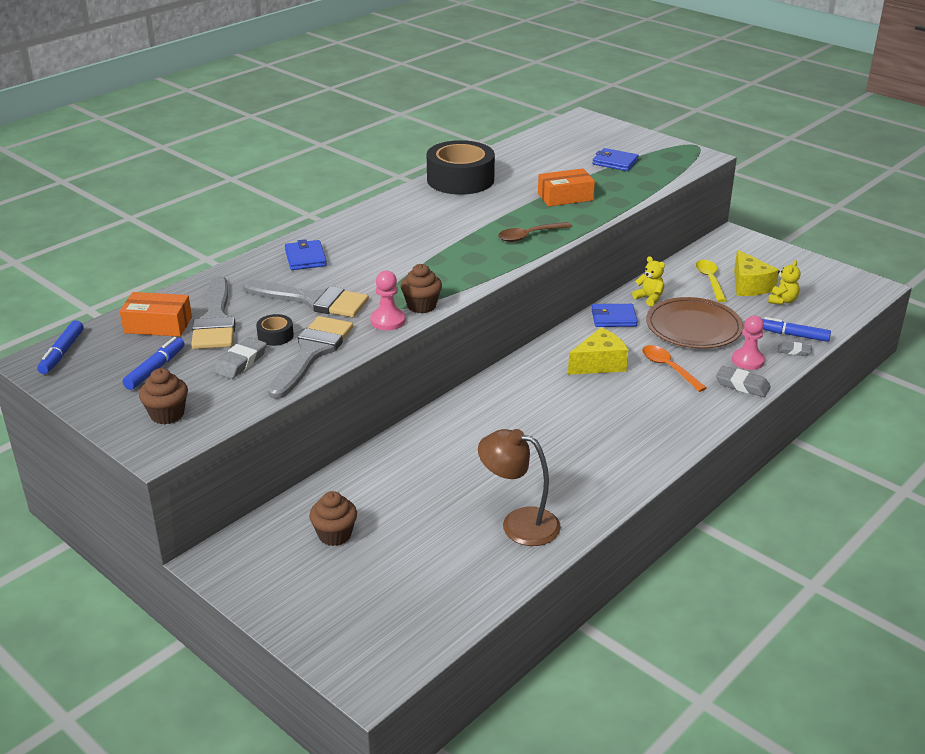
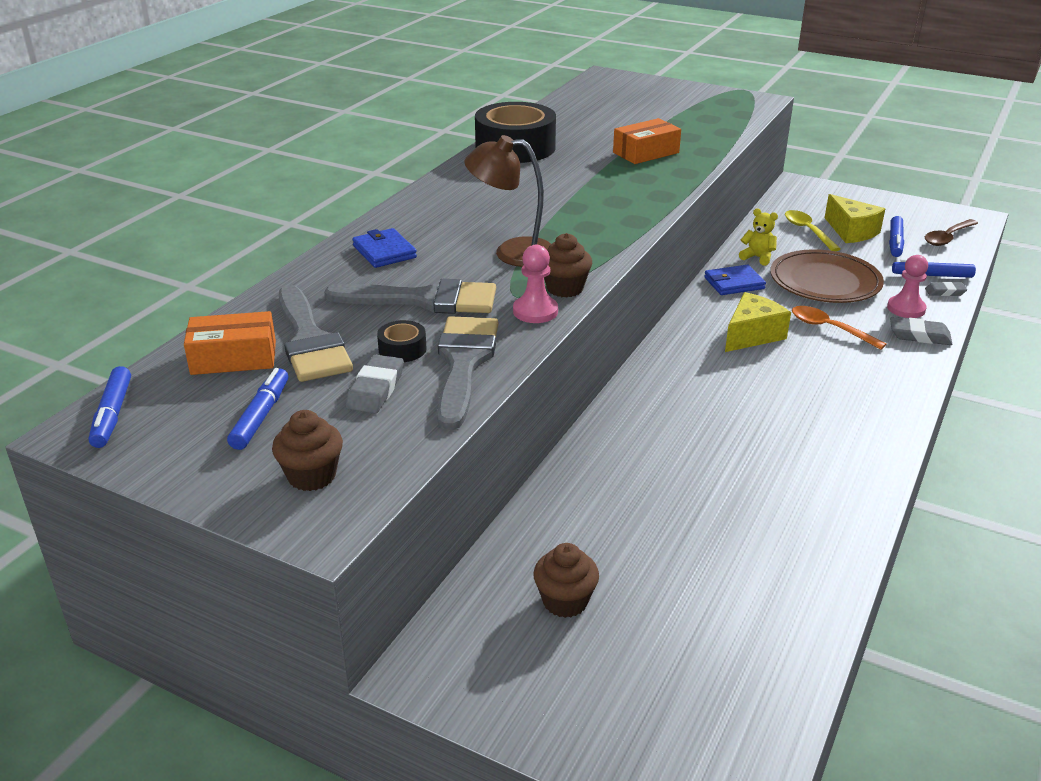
camera: 15 degrees left, 0 degrees up
(519, 523) = (785, 541): brown lamp -> brown lamp (512, 252)
(529, 236) = (636, 197): brown spoon -> brown spoon (947, 238)
(615, 162) = (673, 114): blue wallet -> none
(782, 301) = (895, 242): yellow teddy bear -> blue marker

